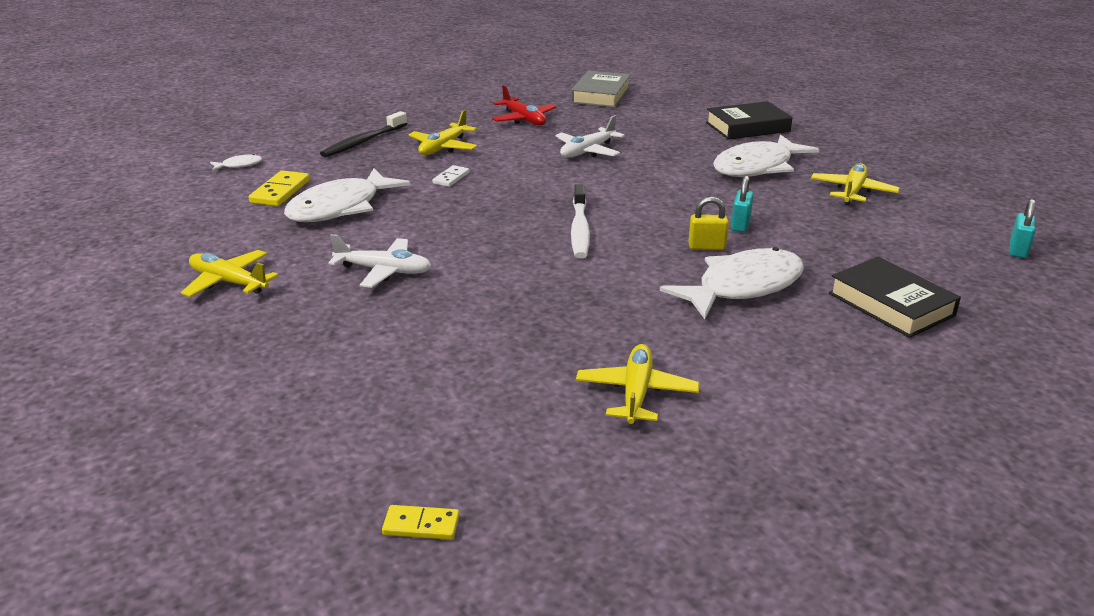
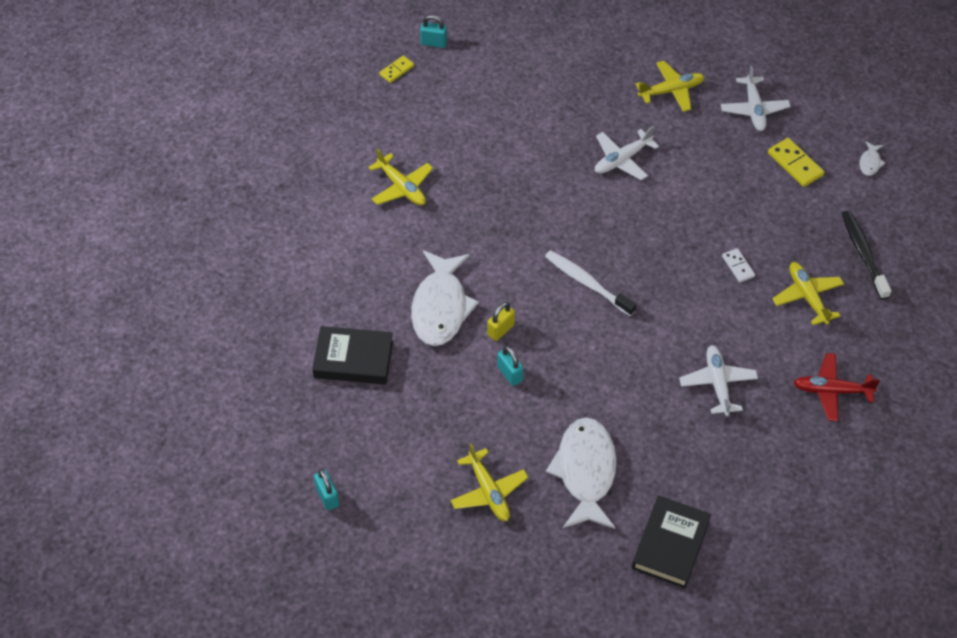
camera: 130 degrees right, 25 degrees up
(214, 231) = (754, 109): none -> white plane
(311, 519) = (434, 43): none -> turquoise padlock
(340, 207) = (737, 182): white fish -> none
(601, 95) = (852, 497): grey book -> none

